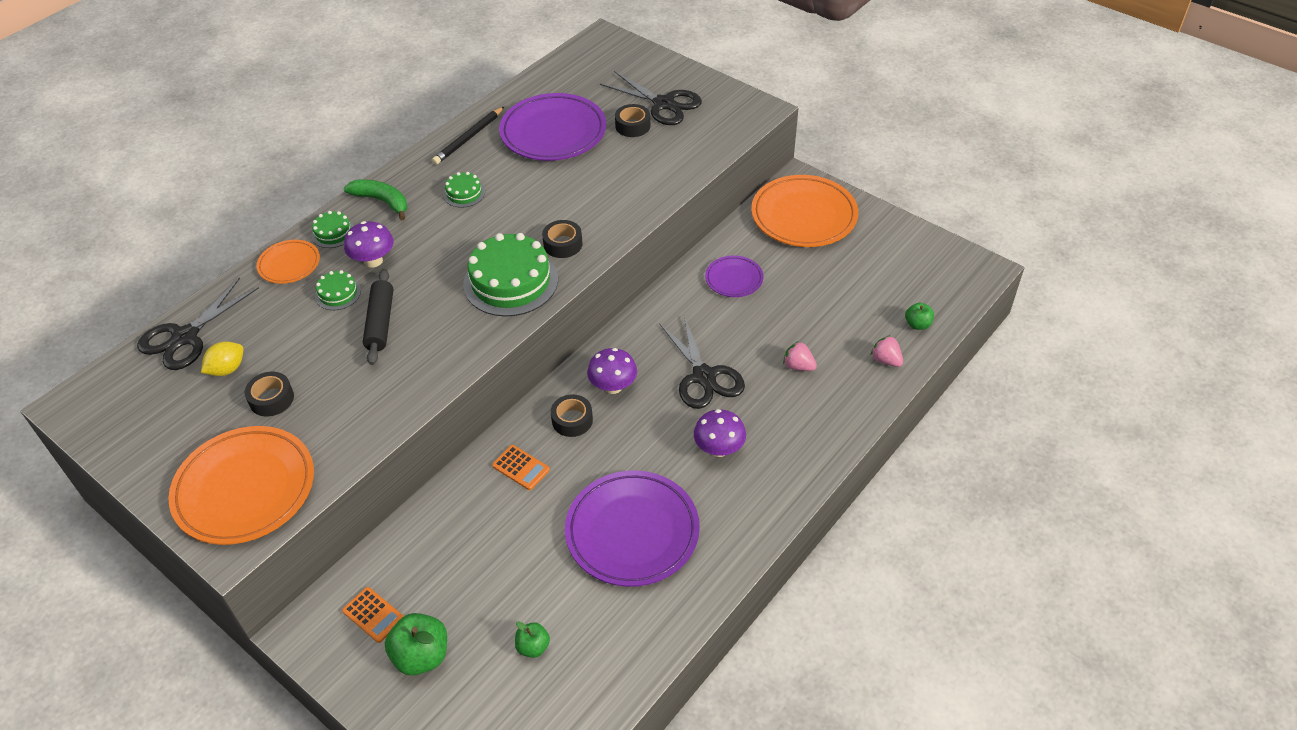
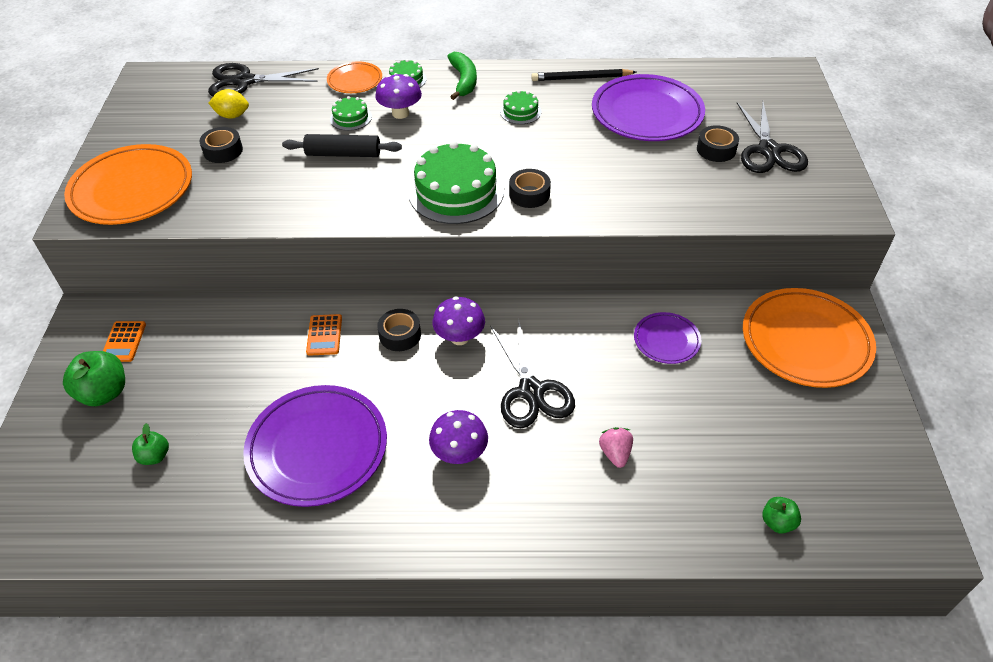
camera: 50 degrees right, 0 degrees up
(380, 322) = (343, 154): black rolling pin -> black rolling pin turned 45 degrees clockwise
(704, 376) = (531, 391): black scissors -> black scissors turned 45 degrees counterclockwise
(886, 360) = (699, 522): pink strawberry -> none

